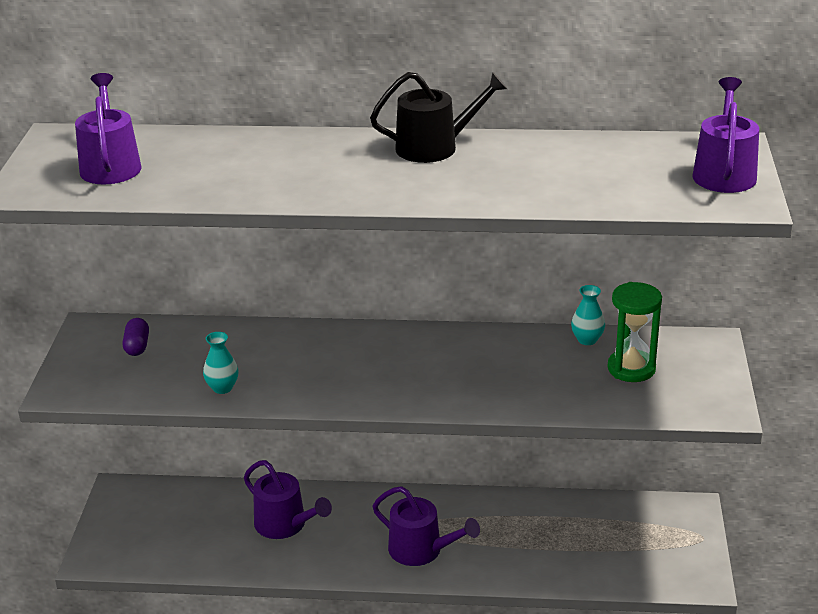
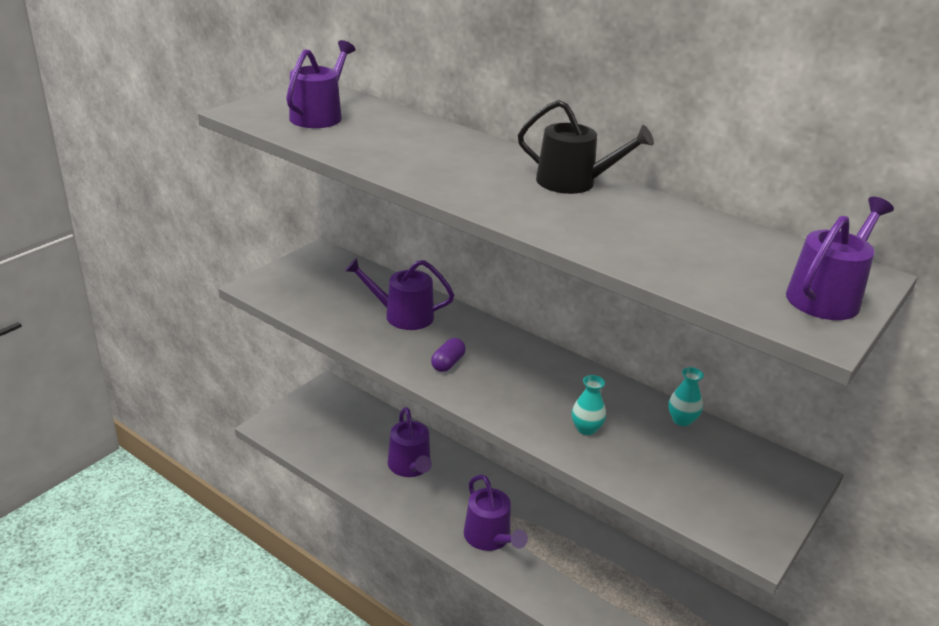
camera: 30 degrees right, 0 degrees up
(137, 346) = (336, 277): purple capsule -> purple capsule (448, 363)
(222, 388) = (359, 330): turquoise vase -> turquoise vase (586, 428)
(249, 355) = (403, 315): none -> purple watering can
(631, 368) = (699, 463): green hourglass -> none

